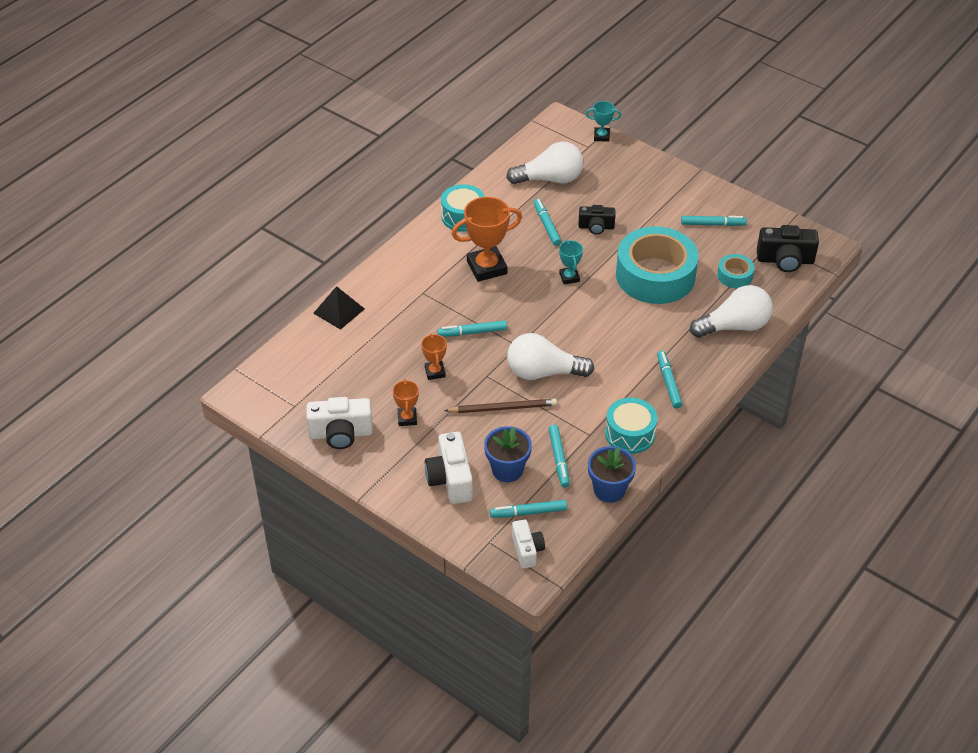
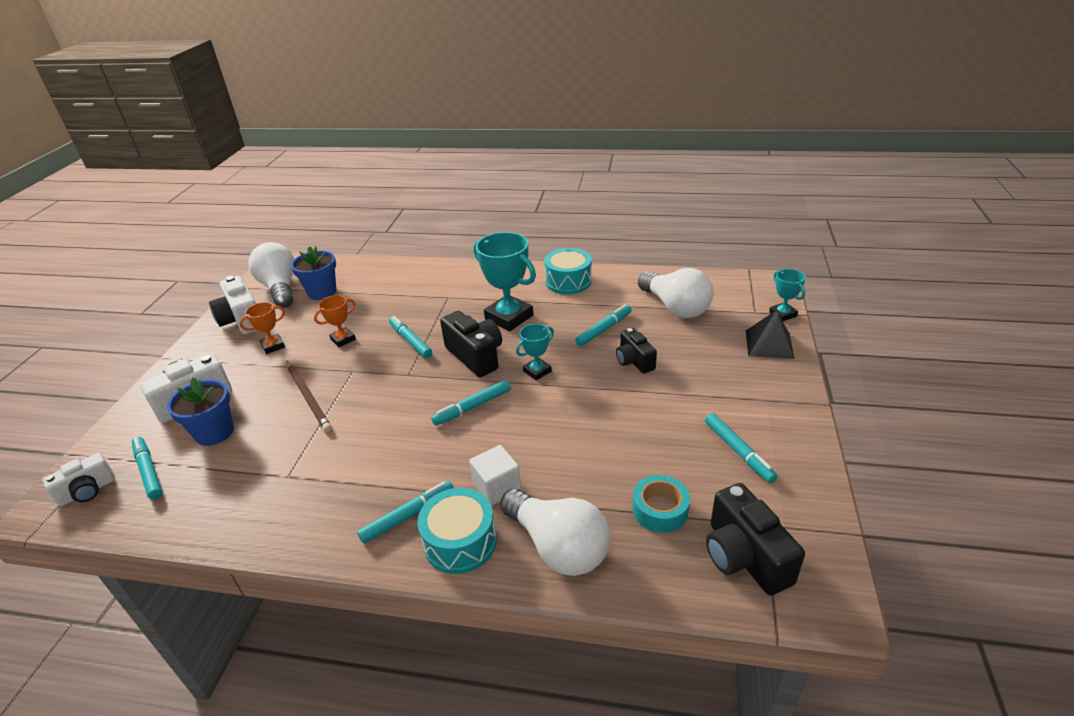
camera: 65 degrees right, 10 degrees down
(339, 311) = (396, 268): black pyramid -> black pyramid (769, 344)
(487, 267) = (509, 317): orange trophy -> turquoise trophy
(524, 302) = (475, 356): none -> black camera
(543, 372) = (375, 405): white light bulb -> white light bulb (280, 288)
(559, 459) = (240, 465): turquoise marker -> turquoise marker (472, 407)
(609, 490) = (194, 527): blue flower pot -> blue flower pot (322, 292)
(630, 434) = (299, 512): turquoise drum -> turquoise drum (460, 542)
(655, 275) = (595, 434): turquoise tape -> none
(671, 336) = (497, 487): none -> white cube

